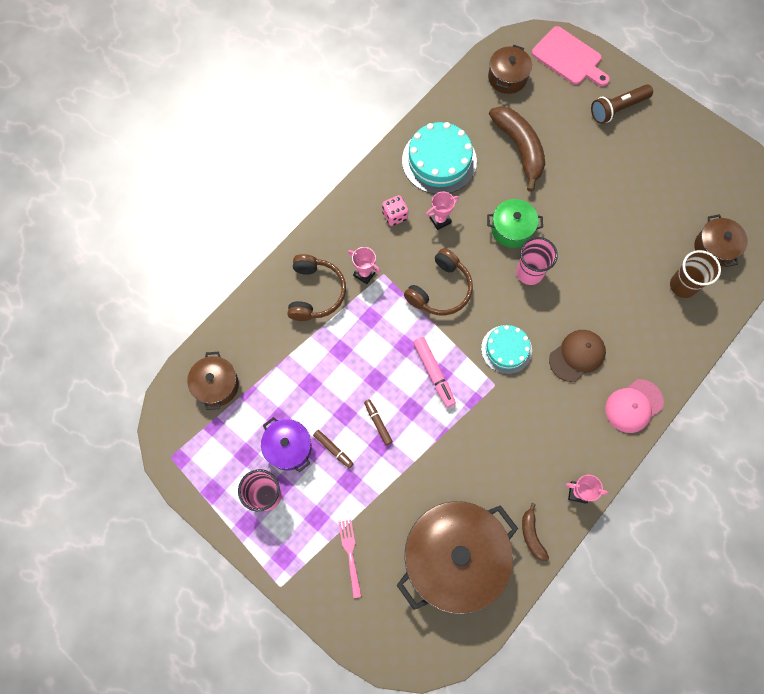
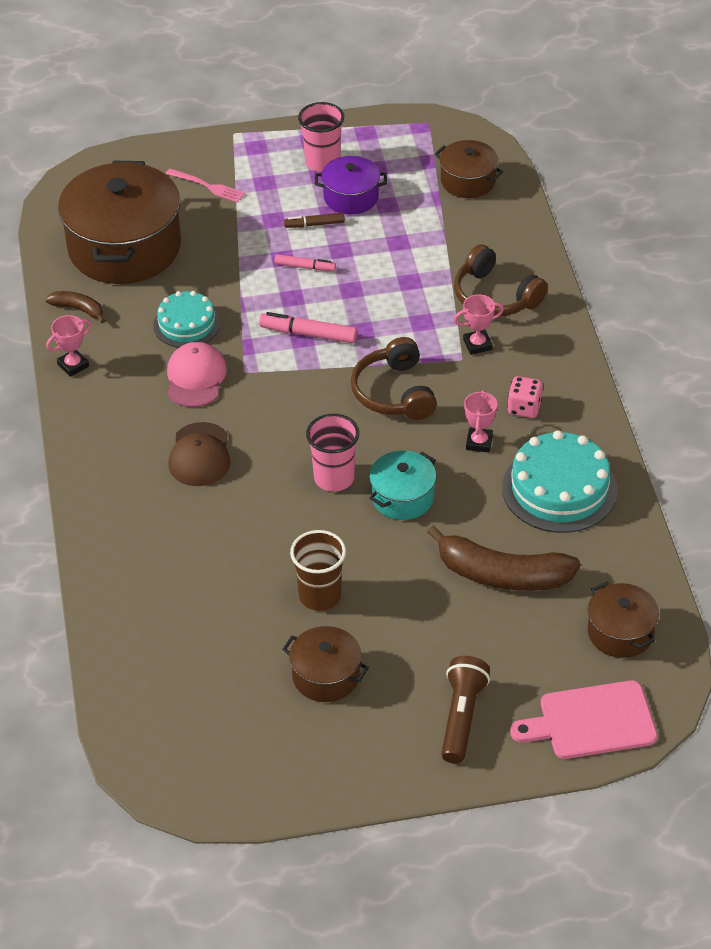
camera: 130 degrees right, 25 degrees down
(378, 423) = (305, 267): brown marker -> pink marker
(506, 349) = (270, 404): turquoise cake -> turquoise cake (186, 324)
(512, 229) = (402, 497): green pot -> turquoise pot
(633, 406) = (98, 464): pink cap -> pink cap (195, 378)
(683, 285) = (170, 604): brown cup -> brown cup (320, 596)
(714, 248) = (178, 670): brown pot -> brown pot (326, 676)

